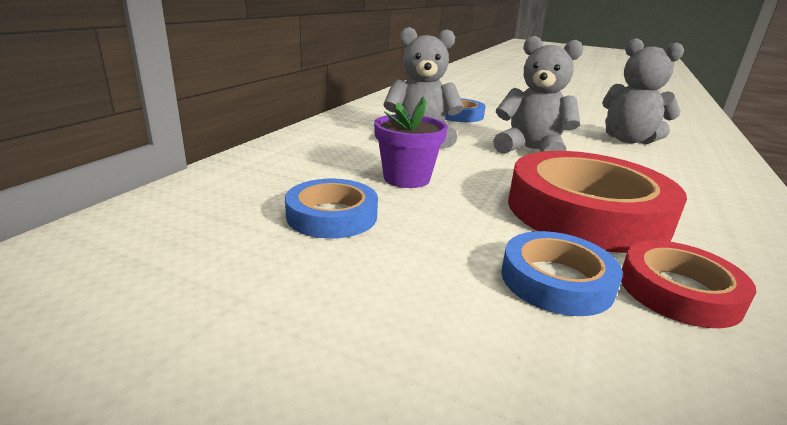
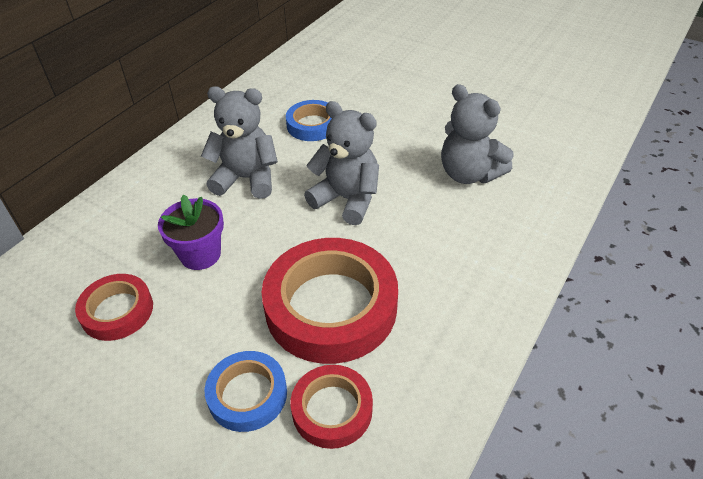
camera: 10 degrees right, 20 degrees up
(332, 216) = (117, 311): blue tape -> red tape

